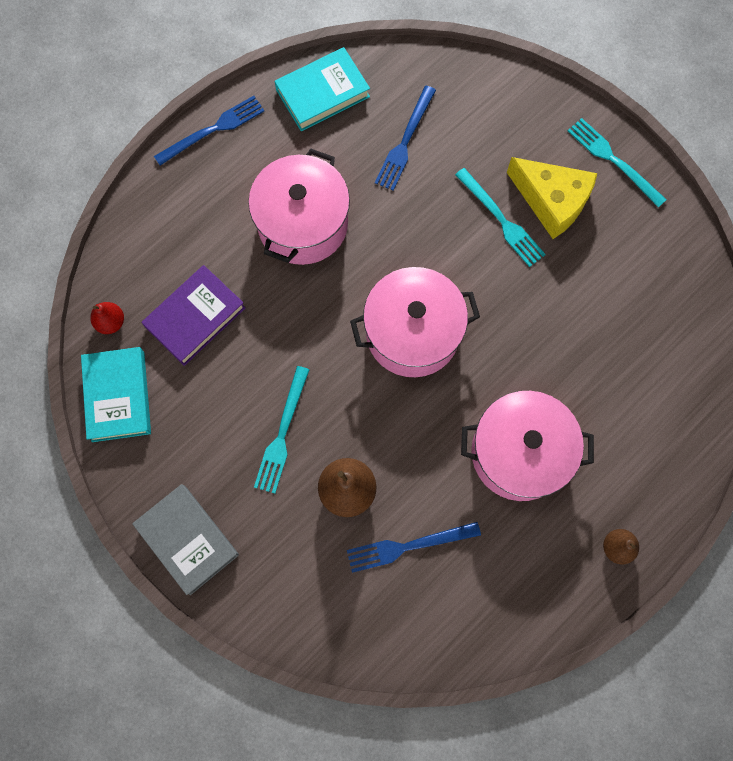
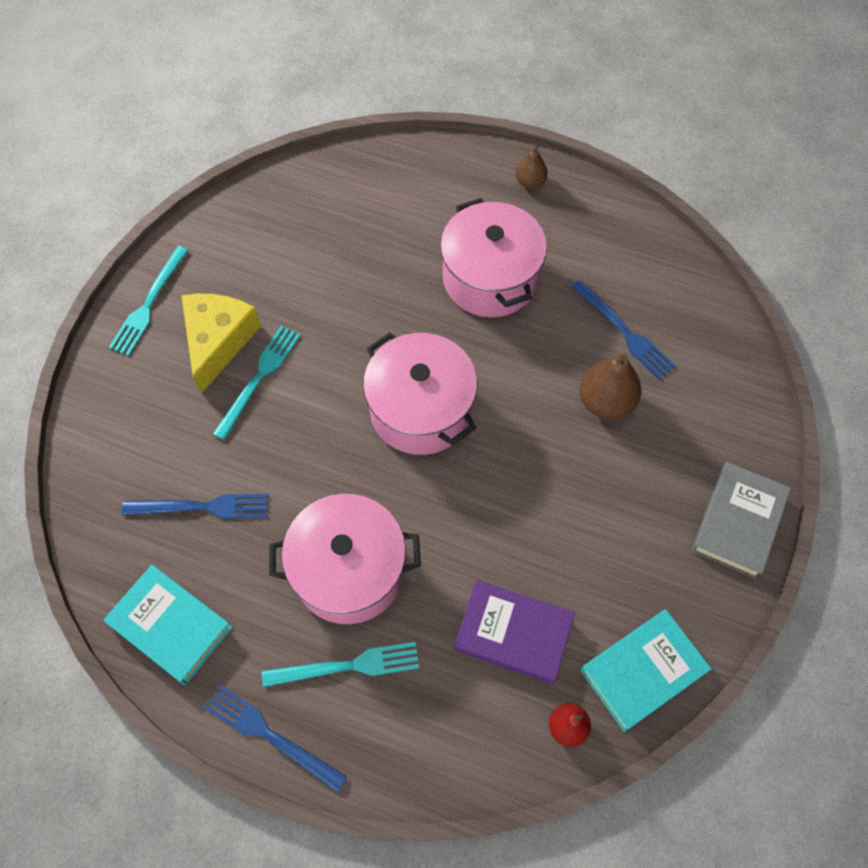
camera: 115 degrees left, 10 degrees down
(282, 433) = (586, 484): turquoise fork -> turquoise fork (347, 666)

